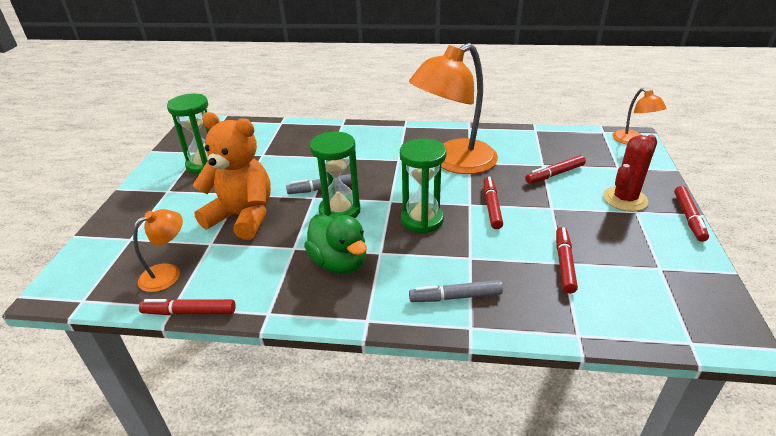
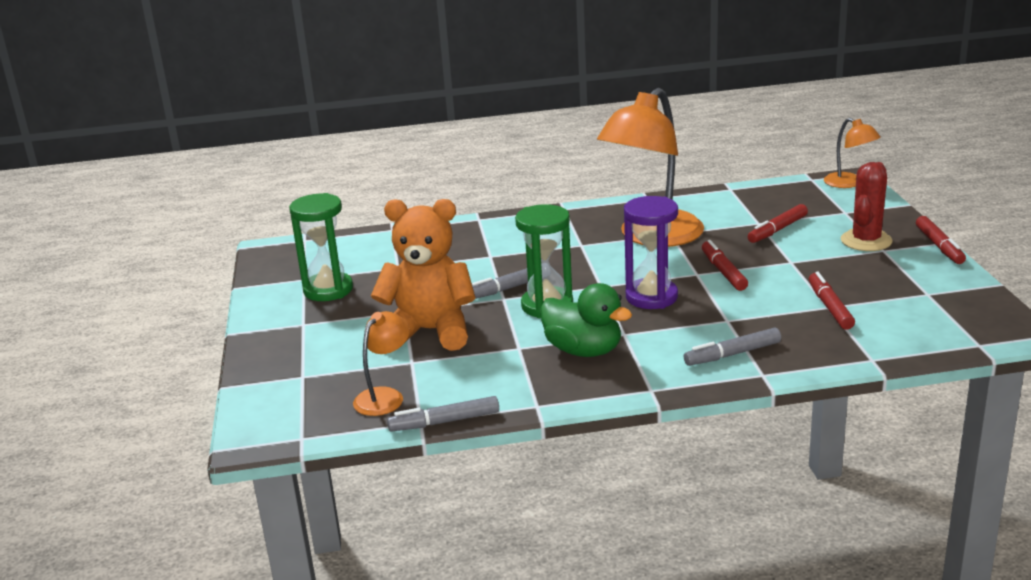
camera: 15 degrees left, 10 degrees down
(189, 312) = (444, 422): red marker -> grey marker
(422, 220) = (651, 297): green hourglass -> purple hourglass

